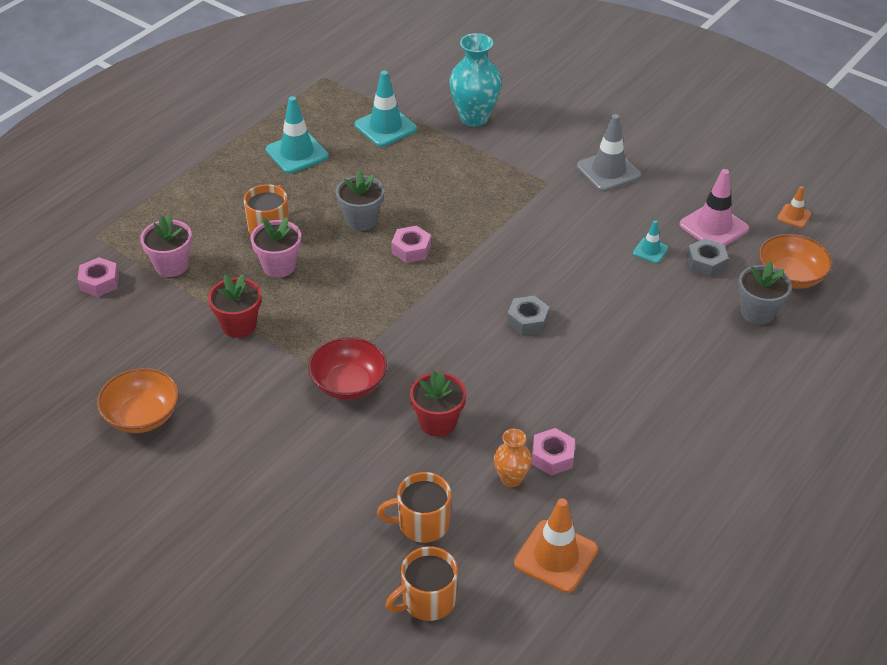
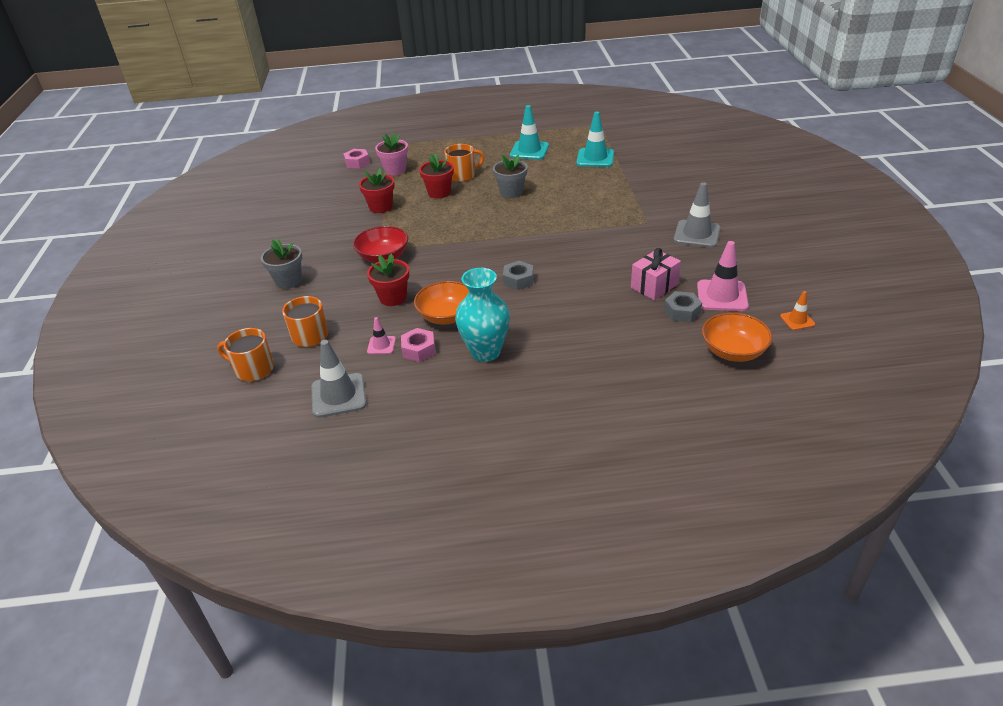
camera: 50 degrees right, 5 degrees down
(142, 416) = (284, 220): orange bowl -> orange bowl (447, 316)
(279, 266) = (439, 192): pink flower pot -> red flower pot
(411, 249) = (514, 216): pink nut -> none
(474, 117) = (654, 174): turquoise vase -> turquoise vase (485, 352)
(511, 479) = (381, 345): orange vase -> pink traffic cone
(556, 556) = (338, 395): orange traffic cone -> grey traffic cone
(650, 250) = (654, 286): turquoise traffic cone -> pink gift
(757, 312) = (672, 357): grey flower pot -> grey flower pot (288, 281)

